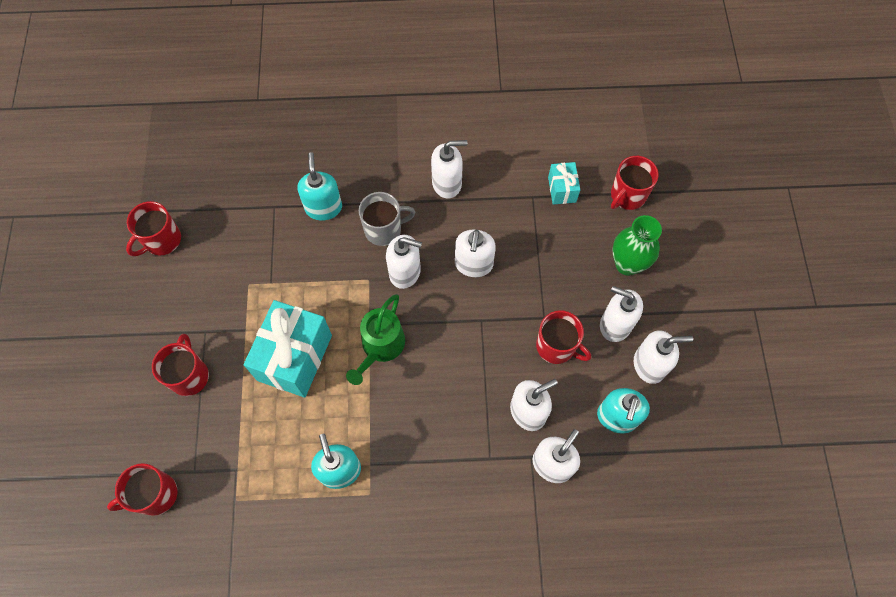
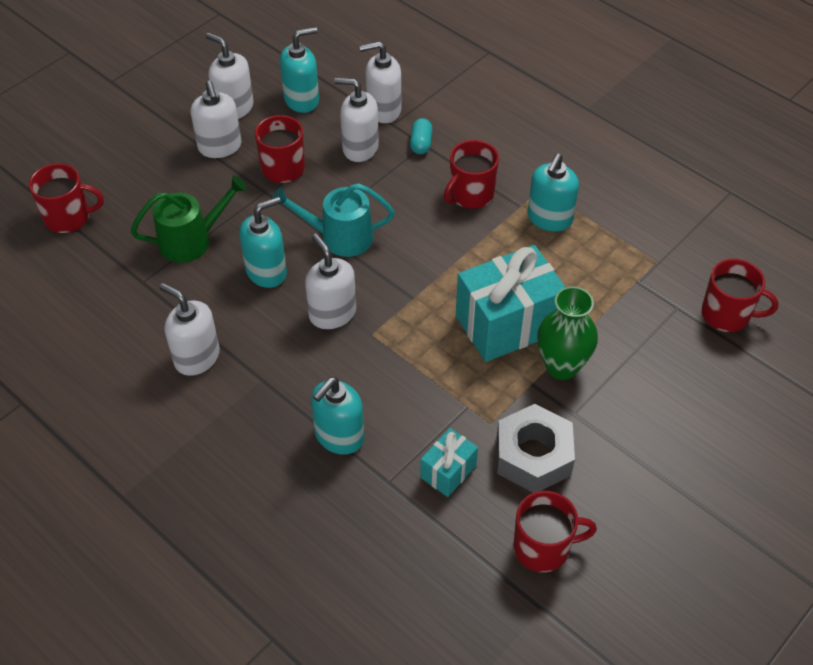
camera: 135 degrees left, 15 degrees down
(189, 375) = (621, 385): red mug -> red mug (470, 195)
(207, 285) = (533, 456): none -> grey nut
(380, 347) = (422, 274): green watering can -> green watering can (191, 240)
(384, 229) = (306, 365): grey mug -> none
(459, 327) = (340, 237): none -> turquoise watering can
(473, 264) = (266, 271): white soap dispenser -> turquoise soap dispenser
(492, 457) = (421, 143): none -> turquoise capsule
(562, 189) = (110, 266): turquoise gift -> turquoise gift (448, 471)
(627, 264) = (149, 174): green vase -> green vase (561, 366)

